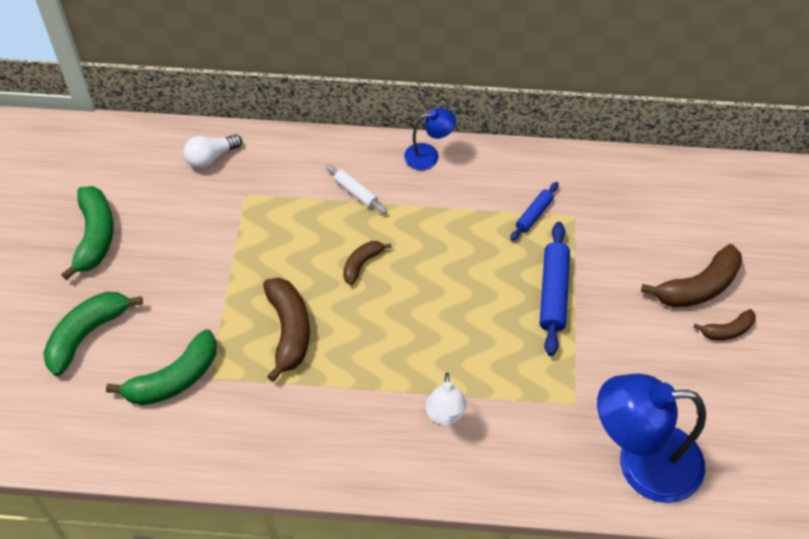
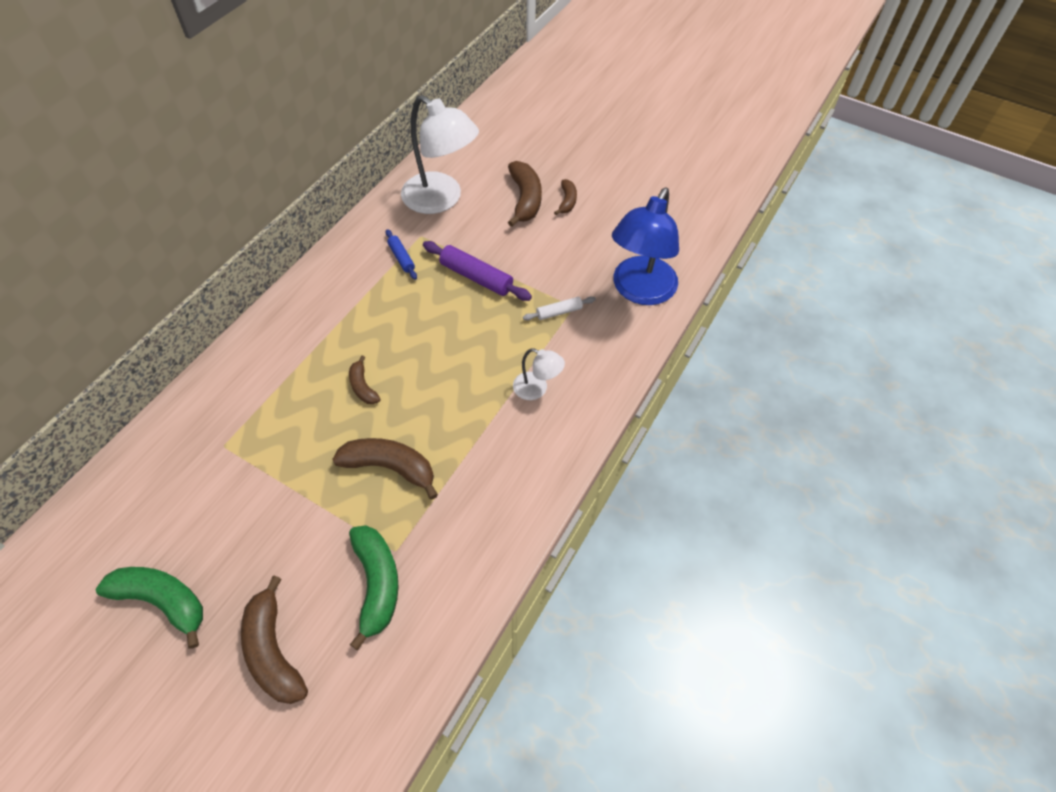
camera: 65 degrees left, 0 degrees up
(87, 334) = (273, 651): green banana -> brown banana
(211, 158) = (158, 458): white light bulb -> none
(356, 192) = (290, 361): white rolling pin -> white rolling pin (559, 312)
(429, 155) = (295, 297): blue lamp -> none
(553, 293) = (476, 277): blue rolling pin -> purple rolling pin
(638, 208) = (441, 199): none -> white lamp

